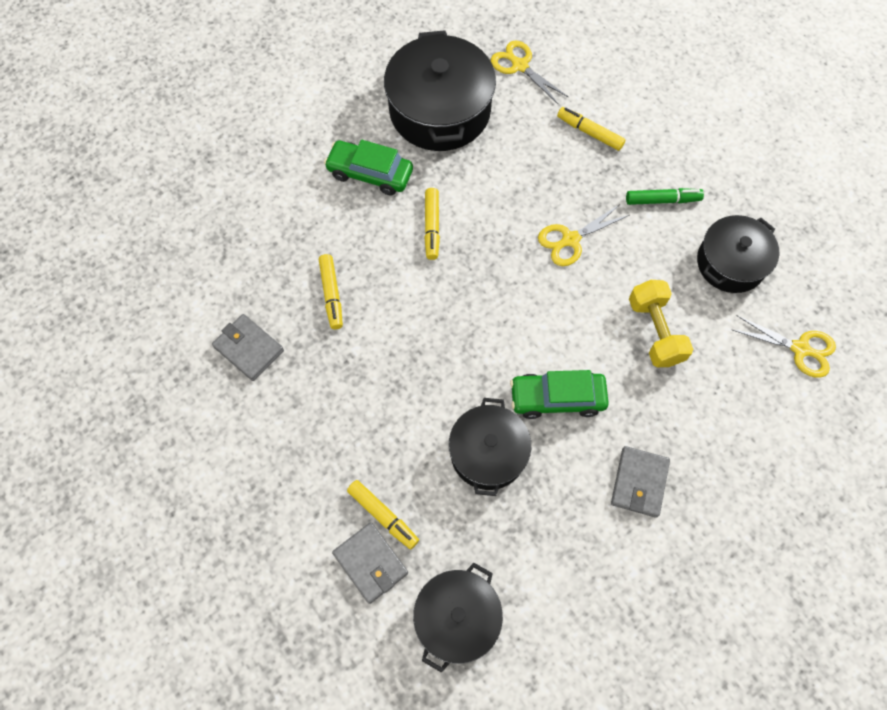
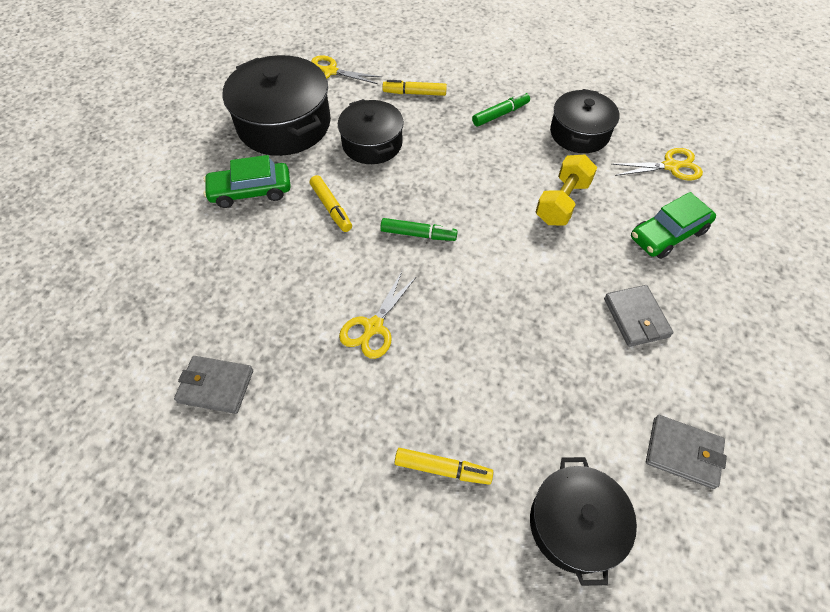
camera: 30 degrees left, 10 degrees down
(331, 294) = (272, 300): yellow marker -> none
(370, 563) = (459, 522): grey wallet -> grey wallet (683, 452)
(488, 453) = (499, 360): black pot -> black pot (372, 144)
(494, 295) = (418, 234): none -> green marker
(557, 398) = (524, 287): green car -> green car (668, 234)
(570, 240) = (451, 168): yellow scissors -> yellow scissors (373, 327)
(655, 331) = (562, 202): yellow dumbbell -> yellow dumbbell turned 75 degrees clockwise

